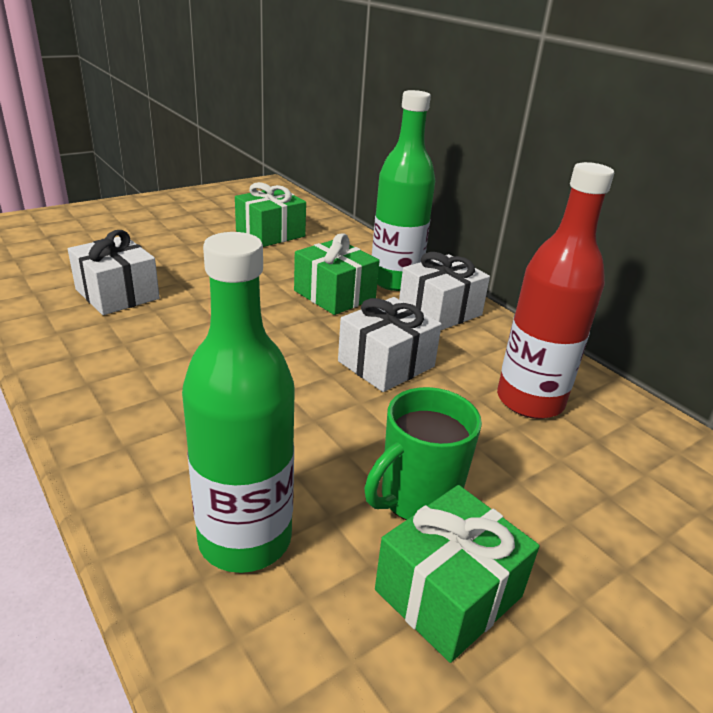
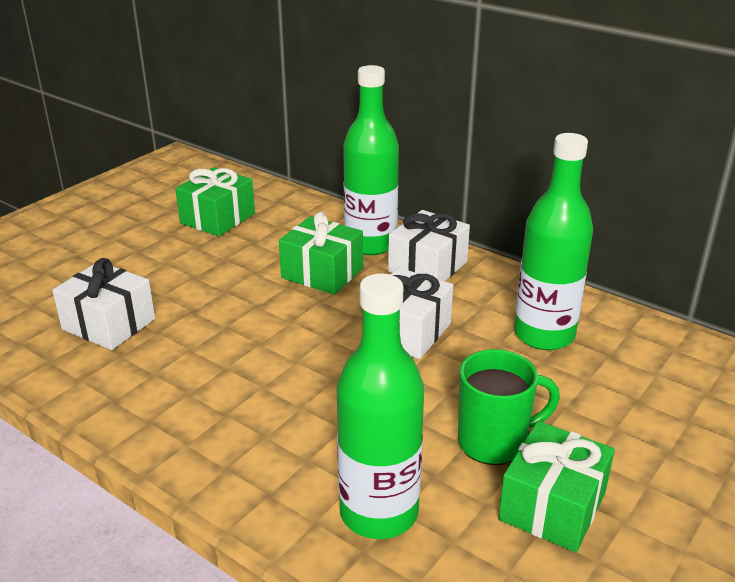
camera: 15 degrees left, 0 degrees up
(417, 498) = (494, 442): green mug -> green mug turned 135 degrees counterclockwise
(530, 401) = (544, 335): red bottle -> green bottle

